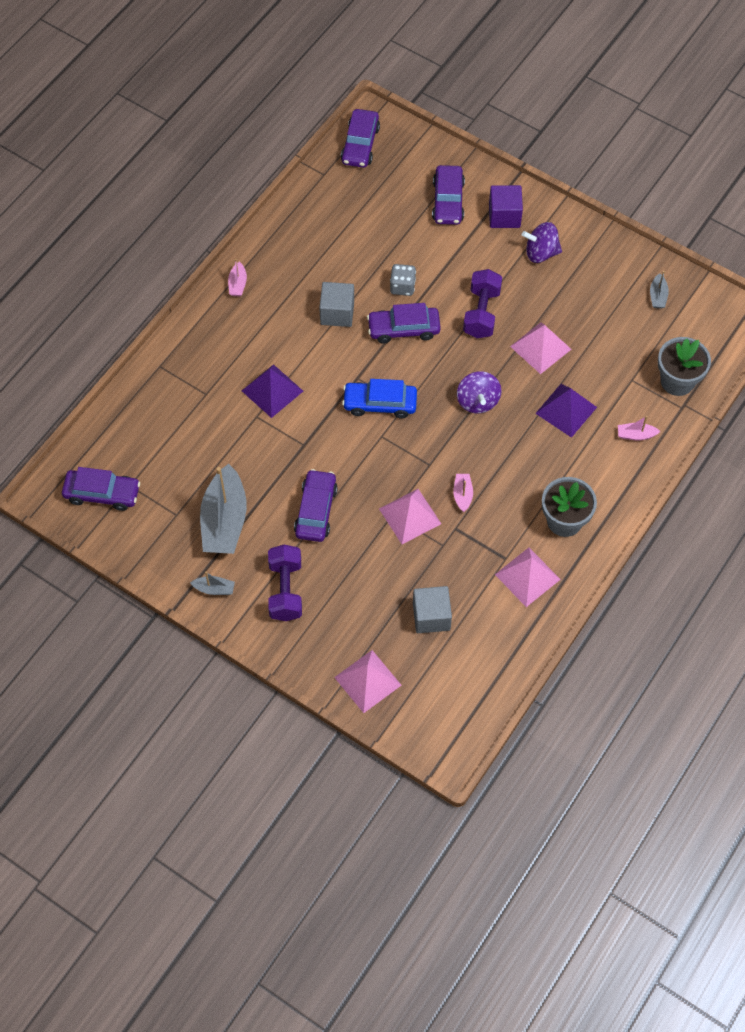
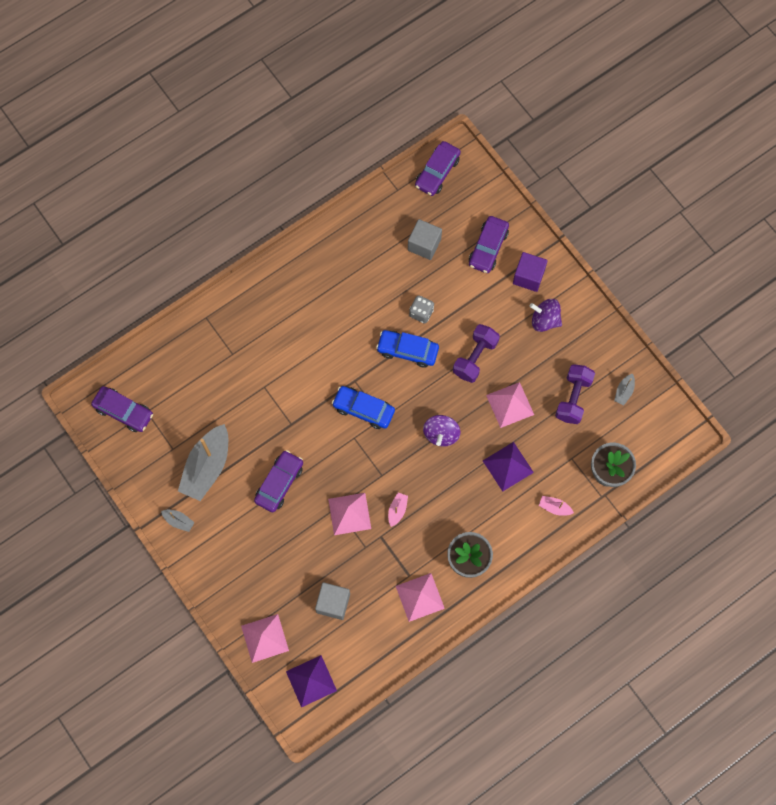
camera: 20 degrees right, 10 degrees up
(237, 284) = (292, 266): pink boat -> none
(272, 390) = (284, 369): purple pyramid -> purple pyramid (311, 681)
(285, 590) = (231, 541): purple dumbbell -> purple dumbbell (573, 398)
(337, 313) = (360, 318): grey cube -> grey cube (424, 244)
(403, 329) = (407, 350): purple car -> blue car

